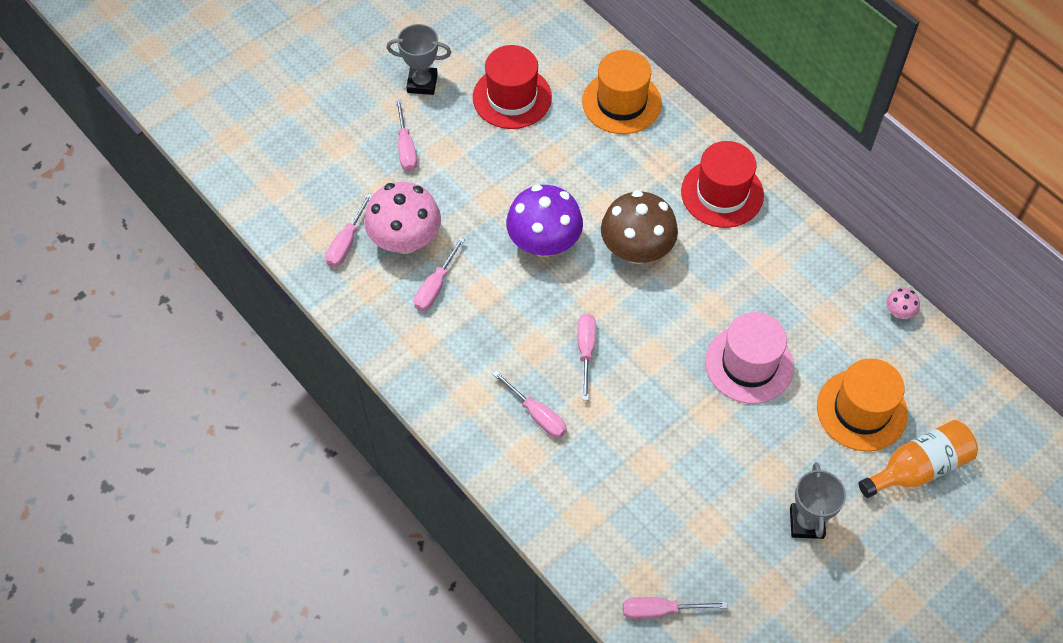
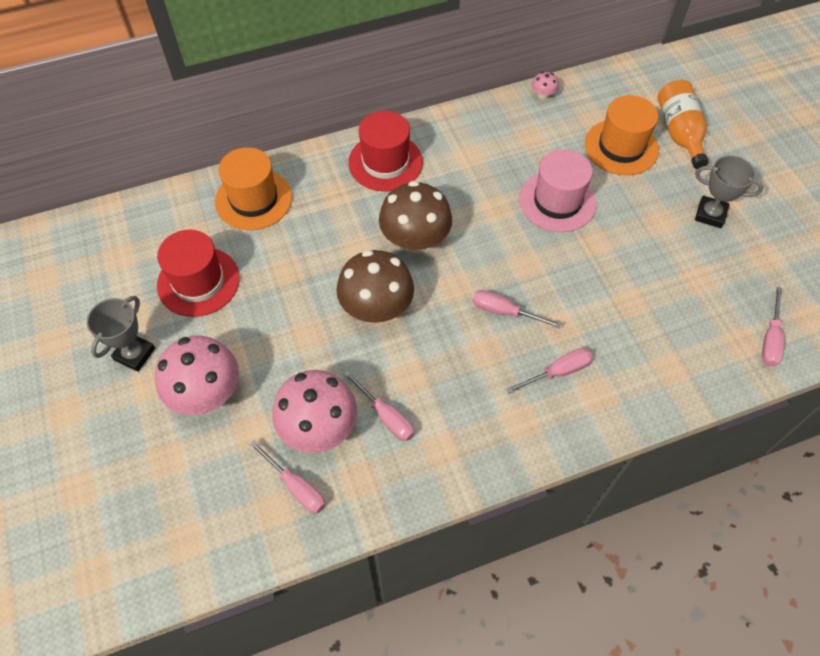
camera: 70 degrees left, 0 degrees up
(406, 147) = (206, 393): pink screwdriver -> pink mushroom
(544, 243) = (376, 308): purple mushroom -> brown mushroom

